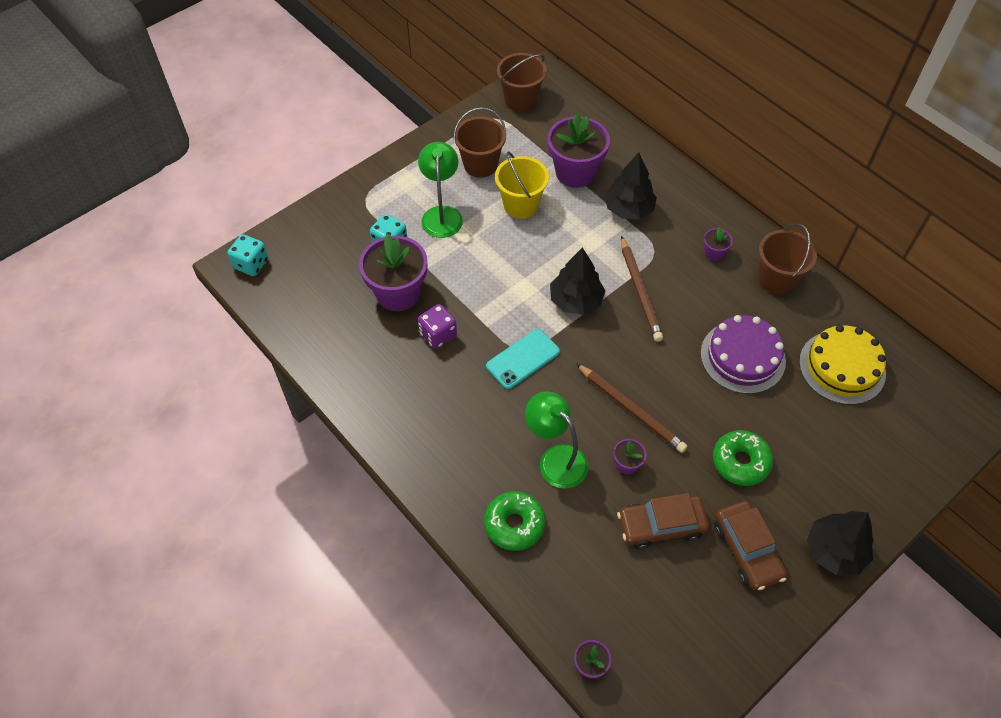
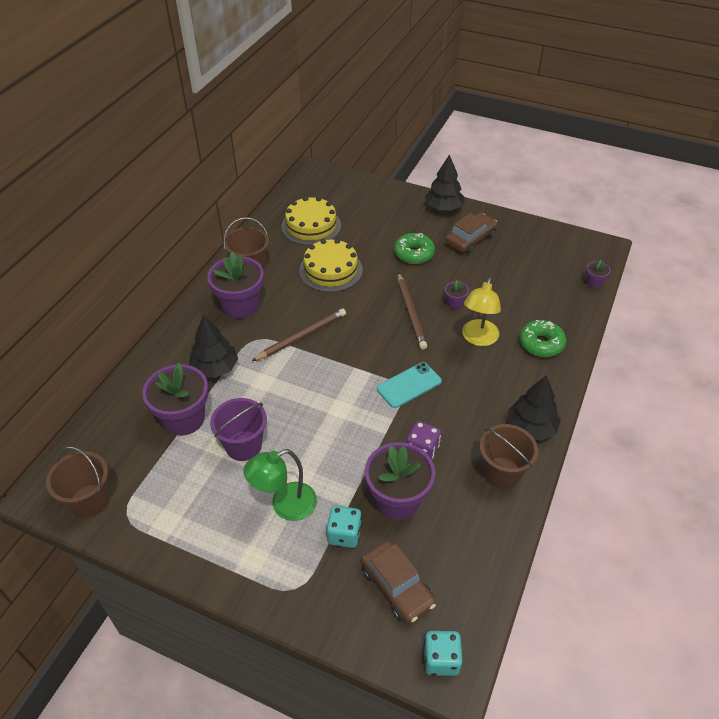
camera: 115 degrees left, 10 degrees down
(480, 164) = (202, 500): brown bucket -> brown bucket (502, 473)
(521, 205) = (243, 446): yellow bucket -> purple bucket
(523, 359) = (409, 385): turquoise phone -> turquoise phone turned 60 degrees counterclockwise
(555, 459) = (478, 339): green lamp -> yellow lamp
(576, 300) = (333, 371): black tree -> black tree (531, 427)
(631, 409) = (411, 312): brown pencil -> brown pencil turned 150 degrees clockwise
(661, 525) = (484, 276): brown car -> brown car (397, 586)
(713, 253) = (240, 305): purple flower pot -> purple flower pot, size x2.25
(742, 357) = (331, 270): purple cake -> yellow cake

